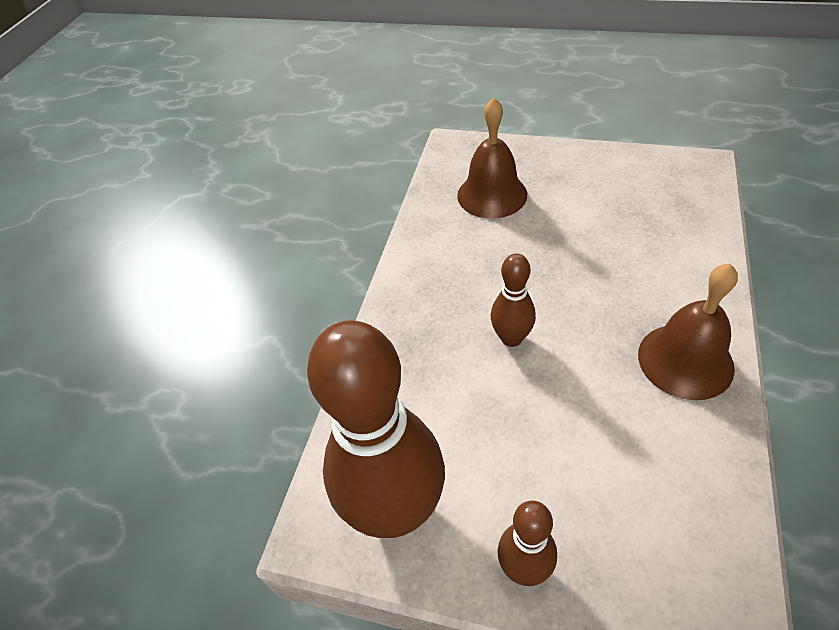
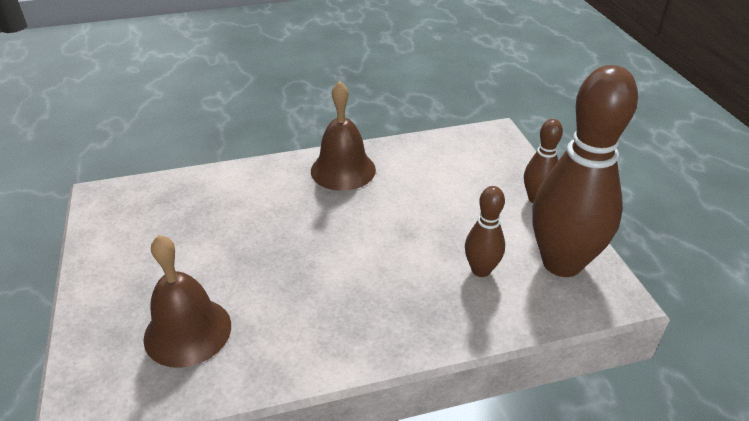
camera: 125 degrees left, 10 degrees down
(511, 338) = (379, 254): brown bowling pin -> brown bowling pin (481, 270)

